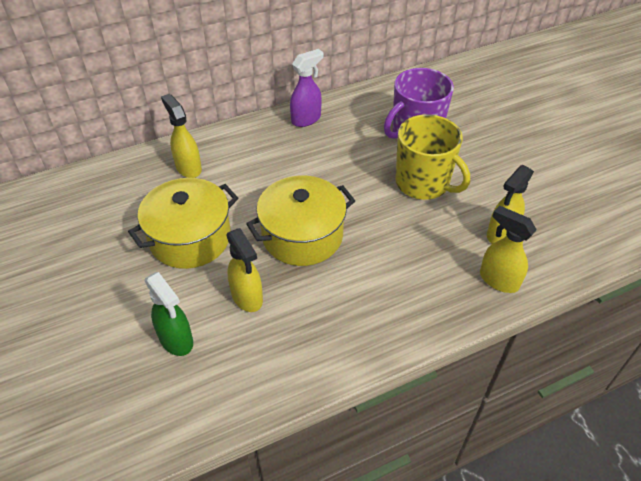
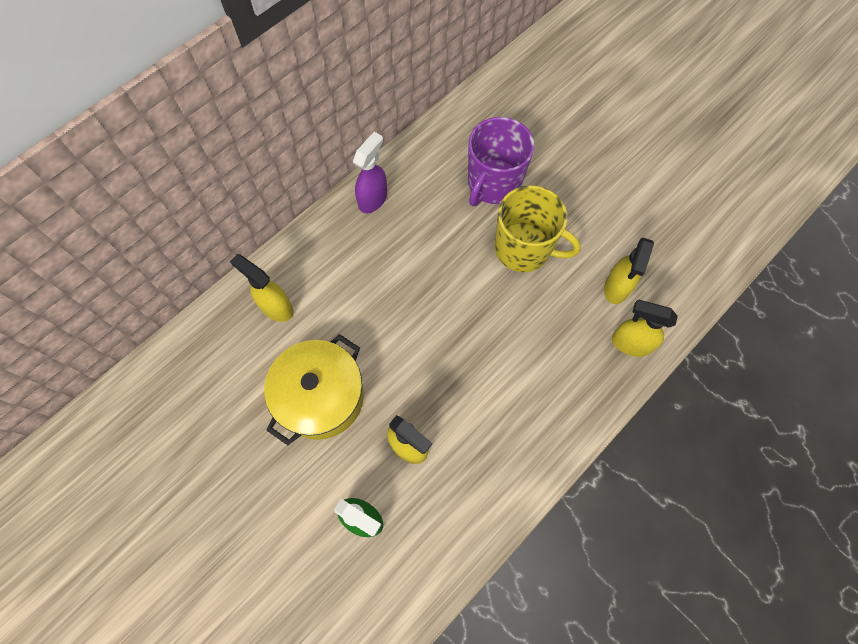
camera: 20 degrees left, 20 degrees up
(302, 236) = (431, 355): yellow pot -> none

